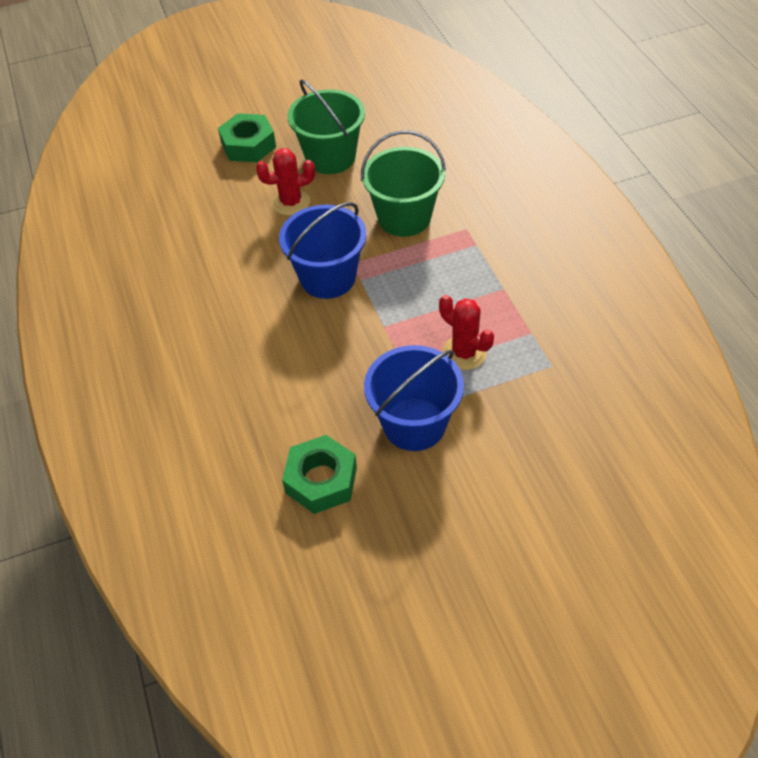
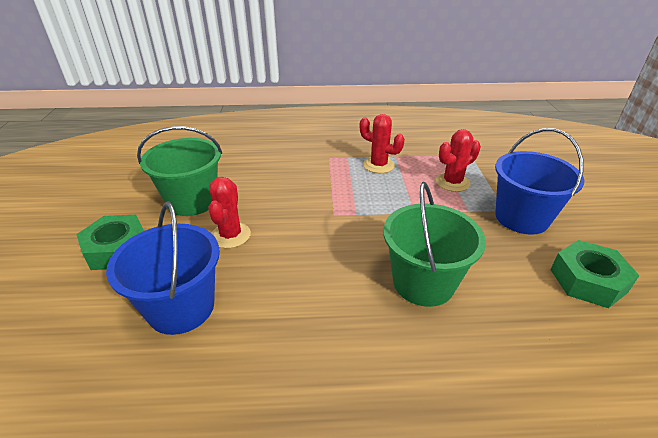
camera: 75 degrees left, 15 degrees down
(328, 277) = (344, 231): blue bucket -> blue bucket (181, 307)
(404, 218) = (298, 179): green bucket -> green bucket (423, 282)
(470, 277) = (378, 165): none -> red cactus

